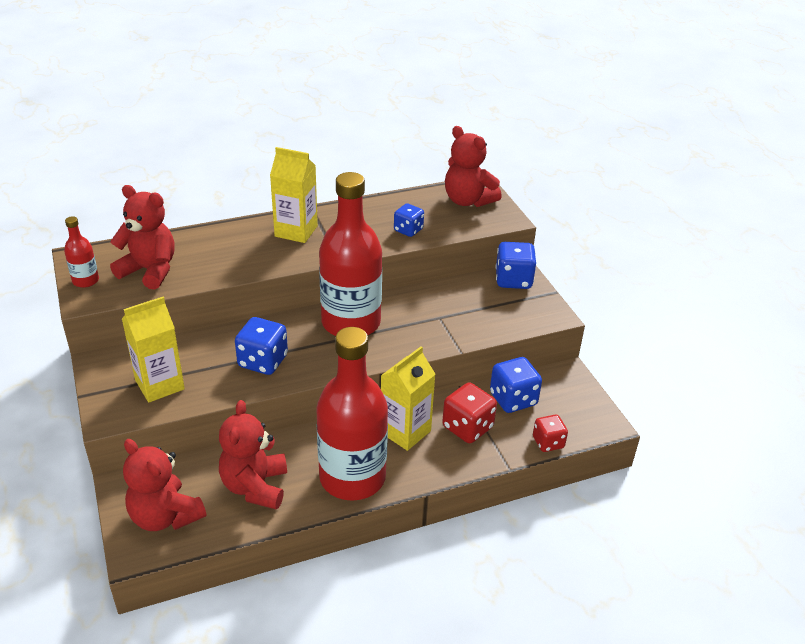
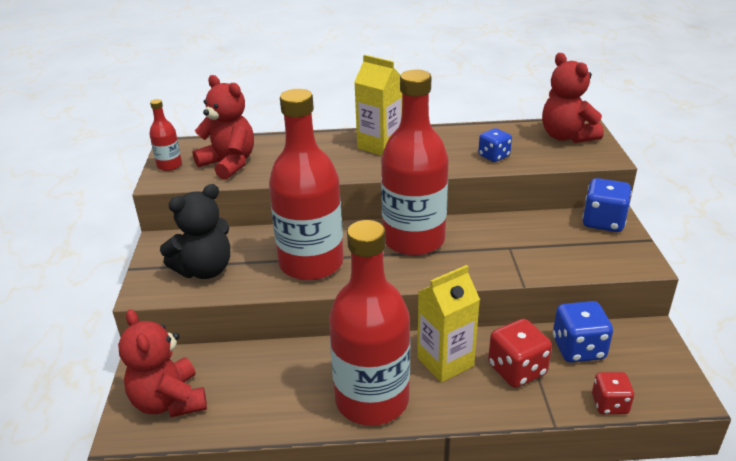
camera: 20 degrees right, 5 degrees down
(159, 384) = (205, 270): yellow carton -> black teddy bear
(255, 486) = (268, 389): red teddy bear -> none
(263, 361) = (311, 263): blue dice -> red bottle

